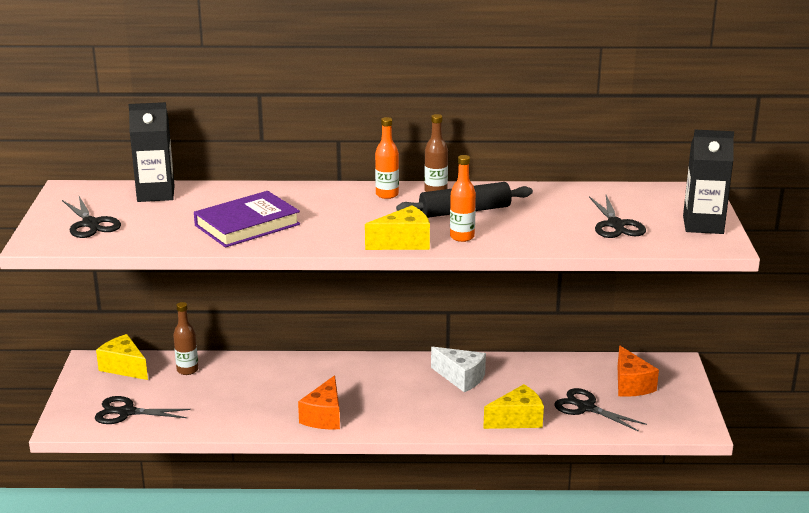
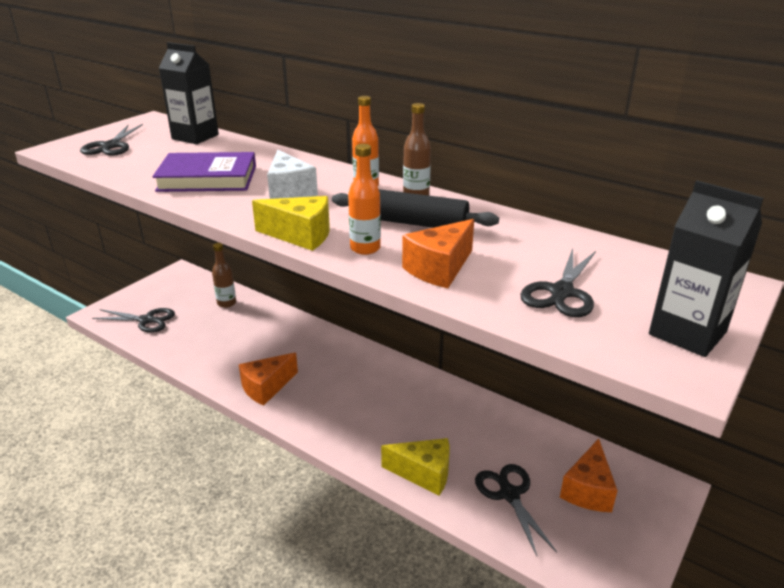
camera: 35 degrees right, 5 degrees up
(124, 367) = (192, 284): yellow cheese -> none
(126, 412) = (146, 320): black scissors -> black scissors turned 150 degrees clockwise
(461, 378) = (420, 402): white cheese -> white cheese (289, 191)
(528, 234) = (439, 269): none -> orange cheese

